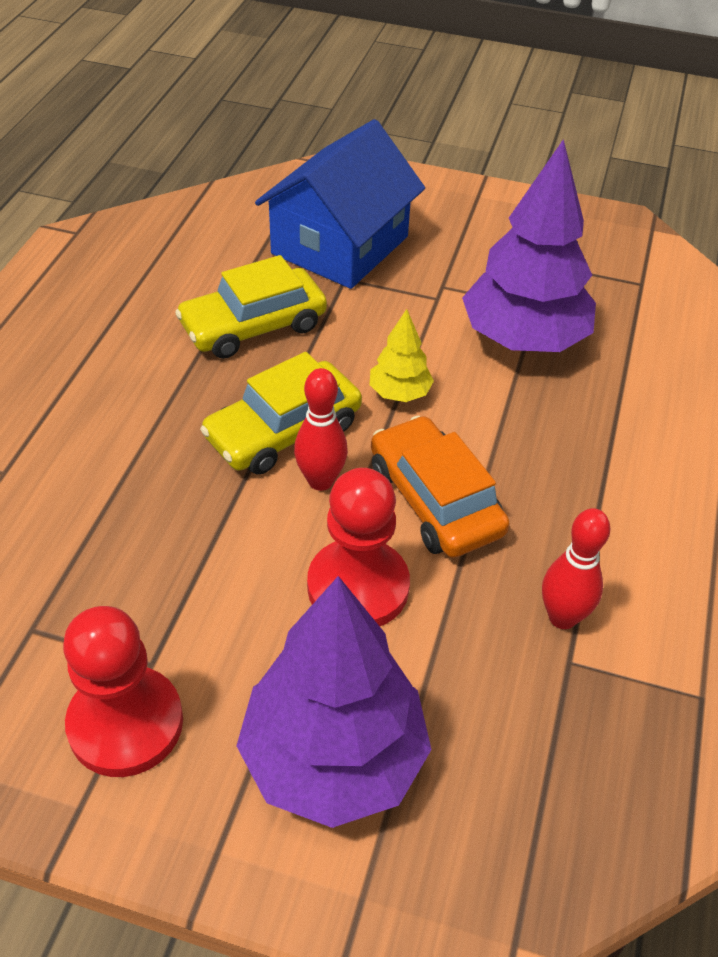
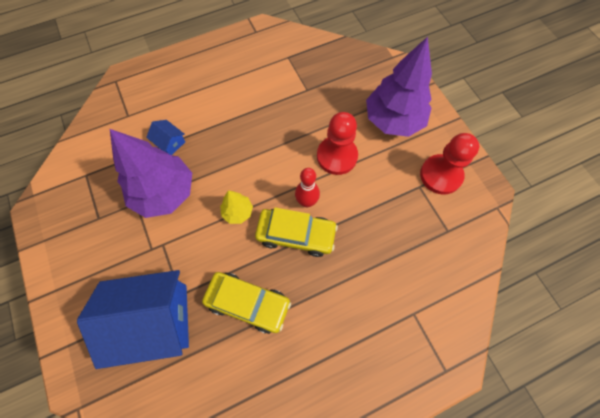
camera: 130 degrees left, 20 degrees up
(434, 500) = (281, 162): orange car -> none
(562, 617) = (293, 100): red bowling pin -> none
(620, 391) = (170, 142): none -> blue house

